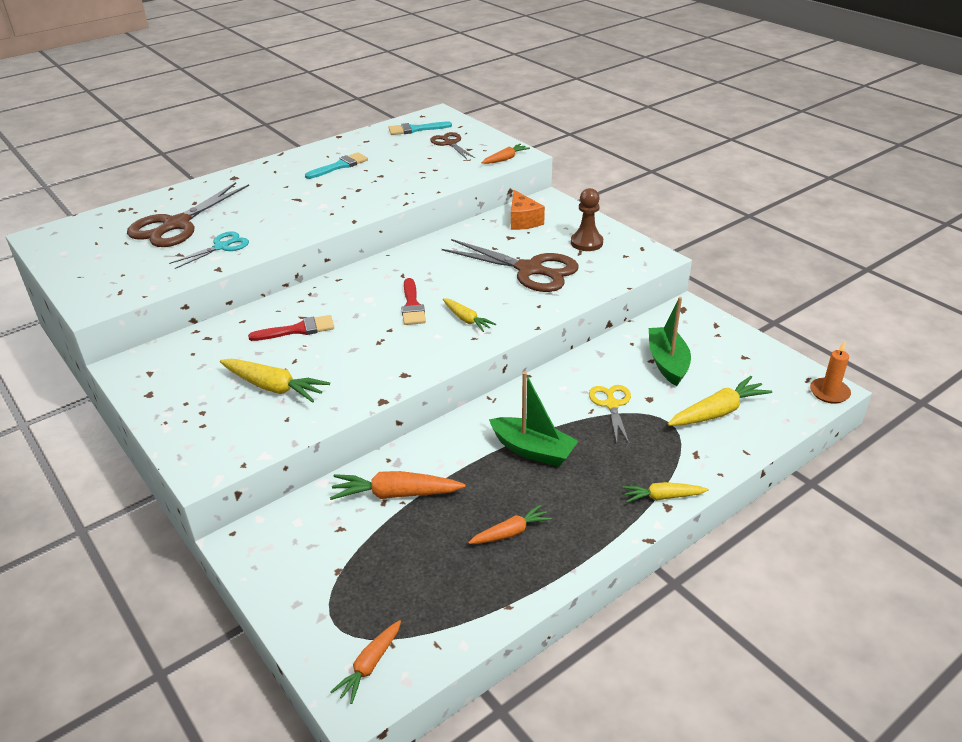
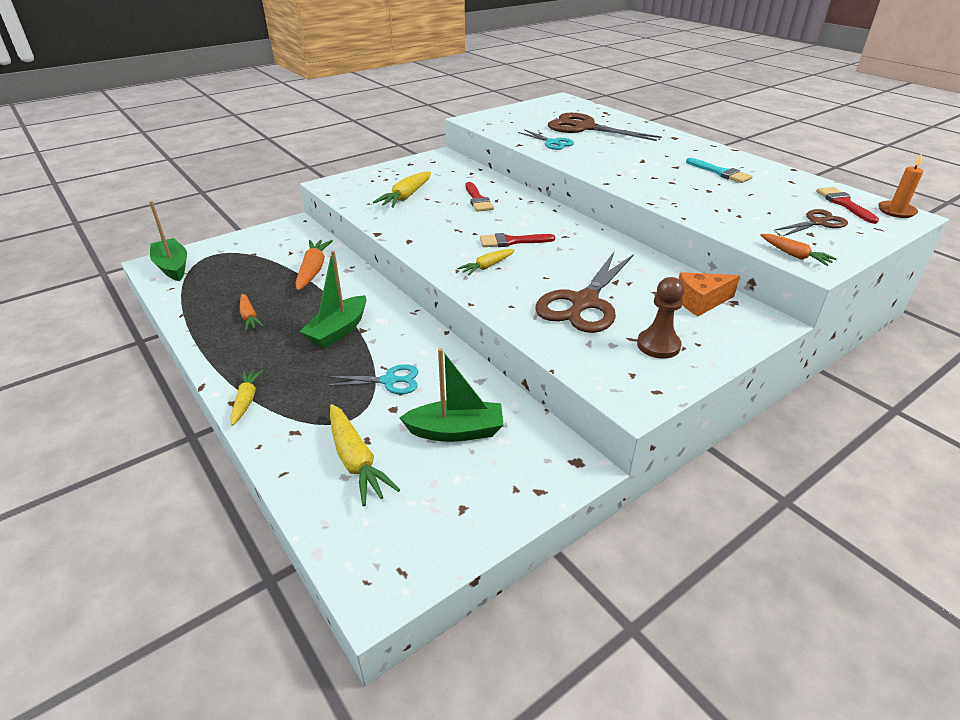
camera: 90 degrees right, 0 degrees up
(370, 665) = (172, 267): orange carrot -> green boat
(415, 129) = (844, 204): turquoise brush -> red brush
(611, 405) = (389, 381): yellow scissors -> turquoise scissors
(829, 392) = (367, 591): orange candle -> orange candle (896, 211)

